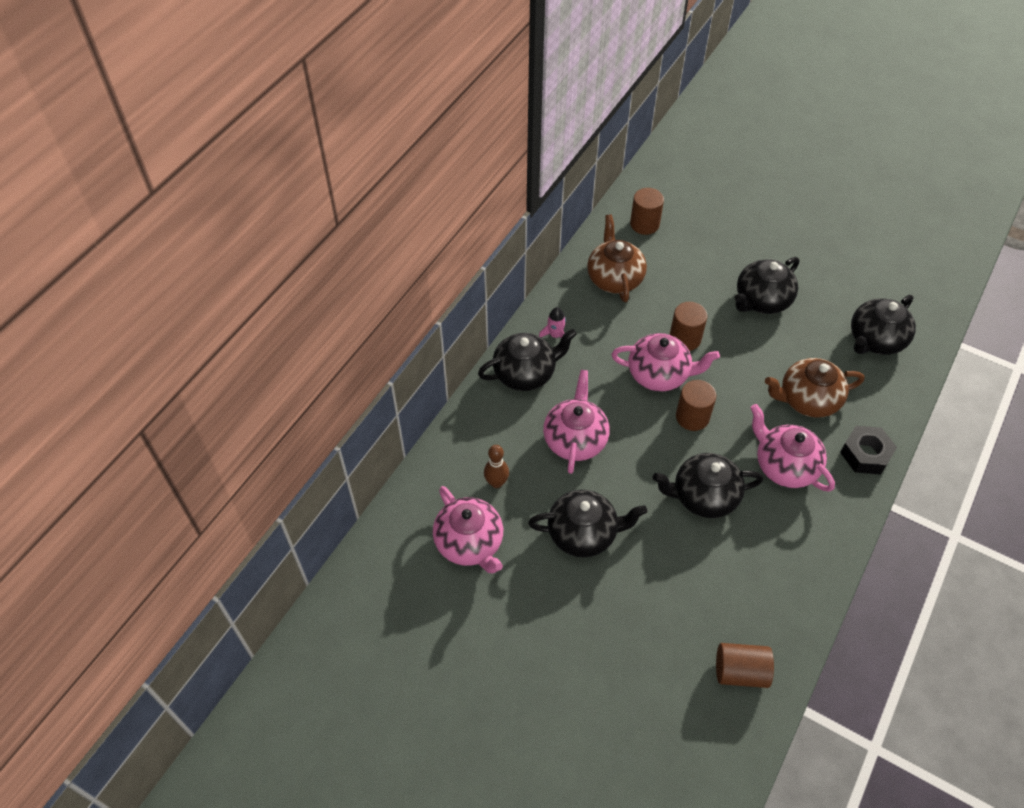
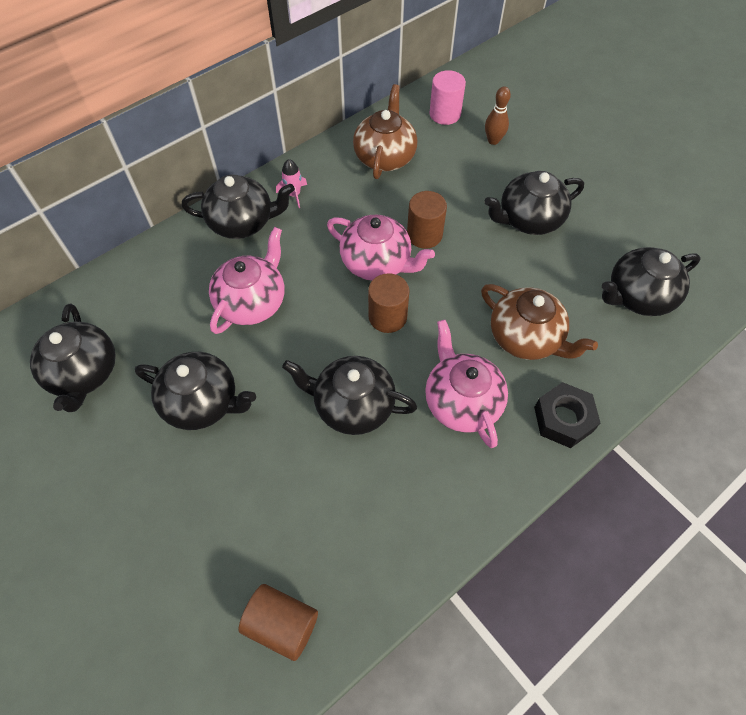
camera: 20 degrees right, 5 degrees up
(470, 543) = (84, 373): pink teapot -> black teapot
(496, 482) = (148, 321): brown bowling pin -> brown bowling pin (493, 140)
(644, 224) = (445, 114): brown cylinder -> pink cylinder
(807, 400) = (526, 337): brown teapot -> brown teapot turned 150 degrees counterclockwise

